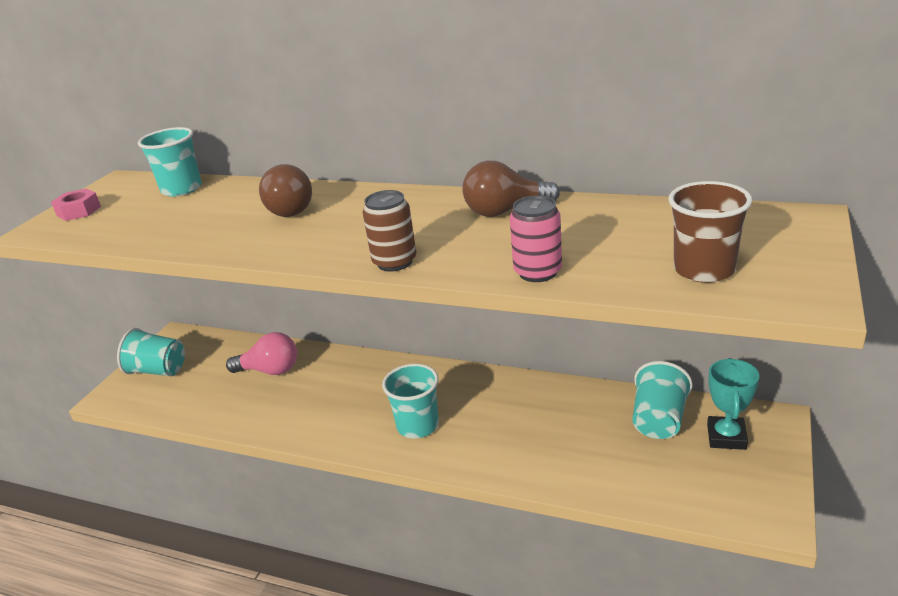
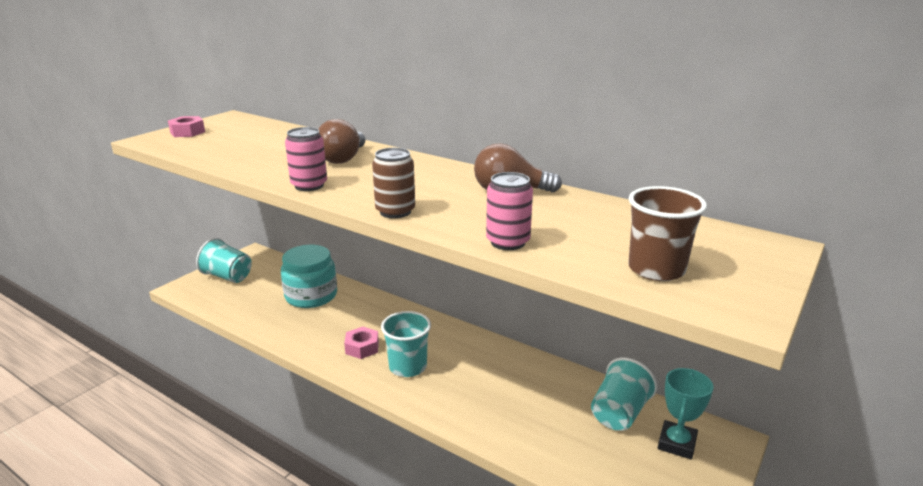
camera: 10 degrees right, 5 degrees down
(182, 189) = (270, 131): turquoise cup -> none
(270, 370) = (311, 296): pink light bulb -> turquoise jar
(275, 251) = (309, 185): none -> pink can
(357, 416) = (362, 347): none -> pink nut

